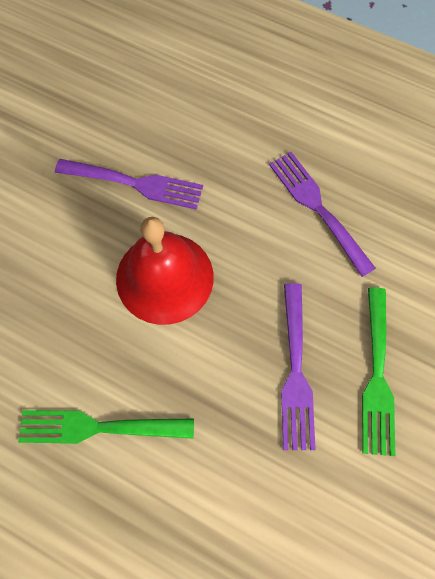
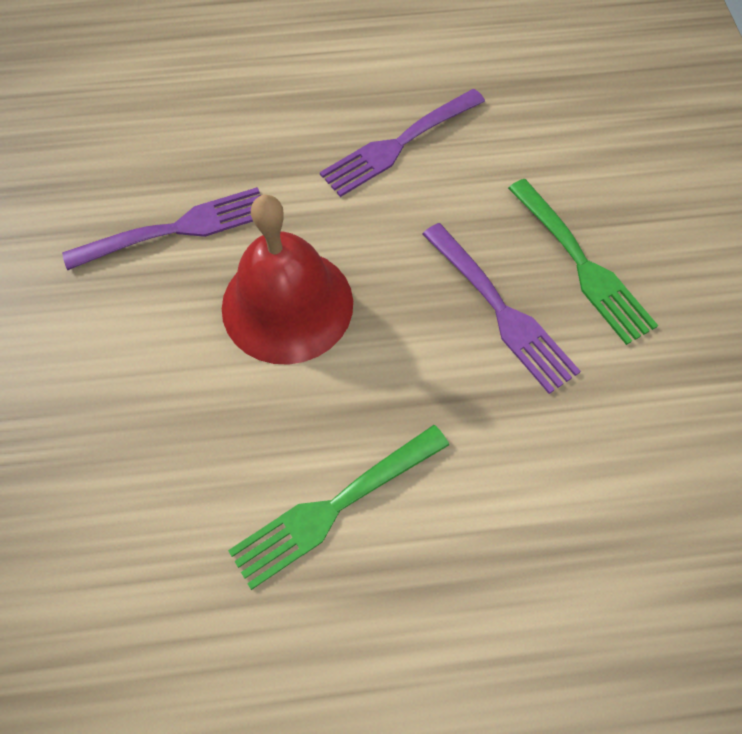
camera: 35 degrees left, 5 degrees down
(319, 209) = (399, 143): purple fork -> purple fork turned 60 degrees counterclockwise

